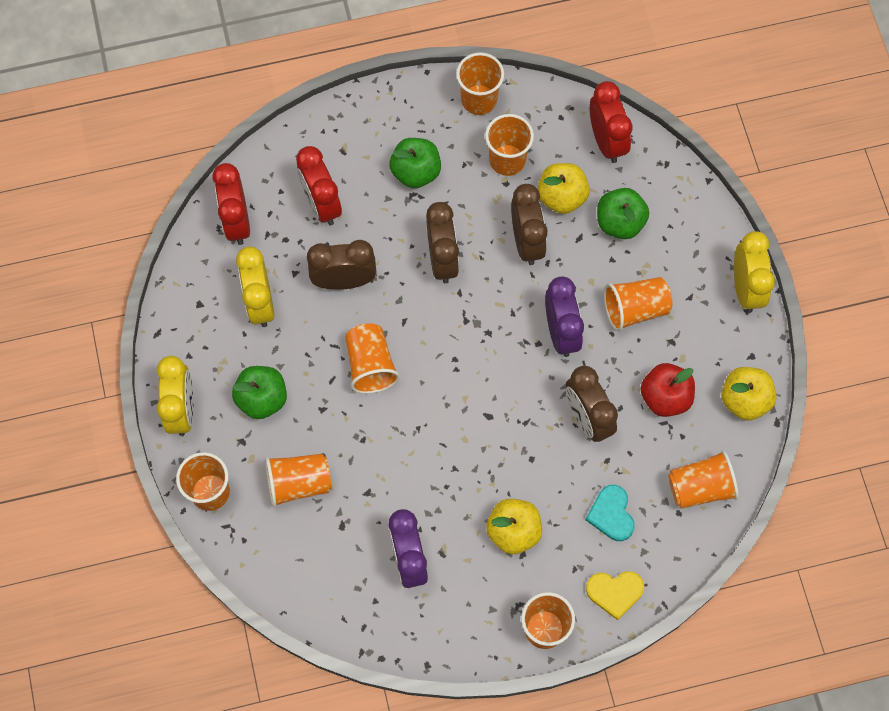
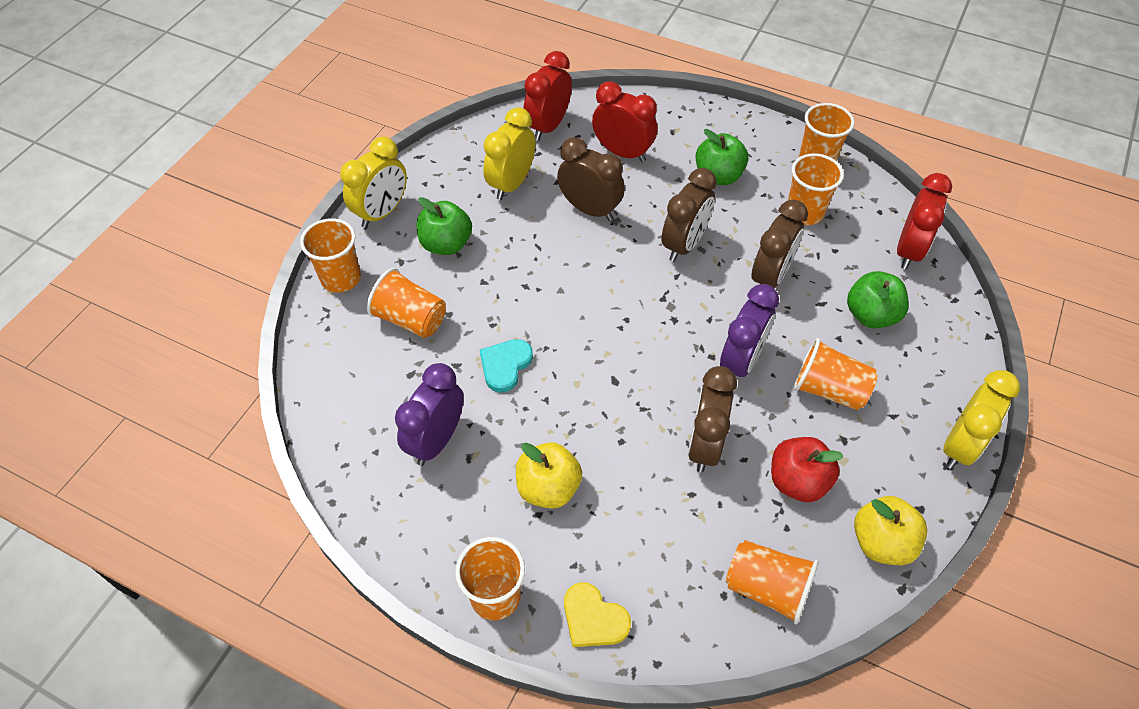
camera: 40 degrees right, 15 degrees down
(321, 204) = (622, 153): red clock -> red clock turned 105 degrees clockwise
(370, 365) = (552, 277): orange cup -> none
(561, 197) = (831, 265): yellow apple -> none
(611, 514) = (654, 544): turquoise heart -> turquoise heart (505, 365)

